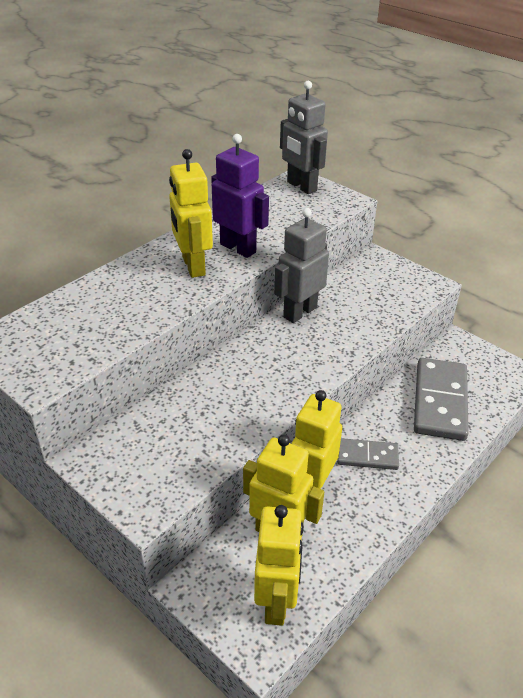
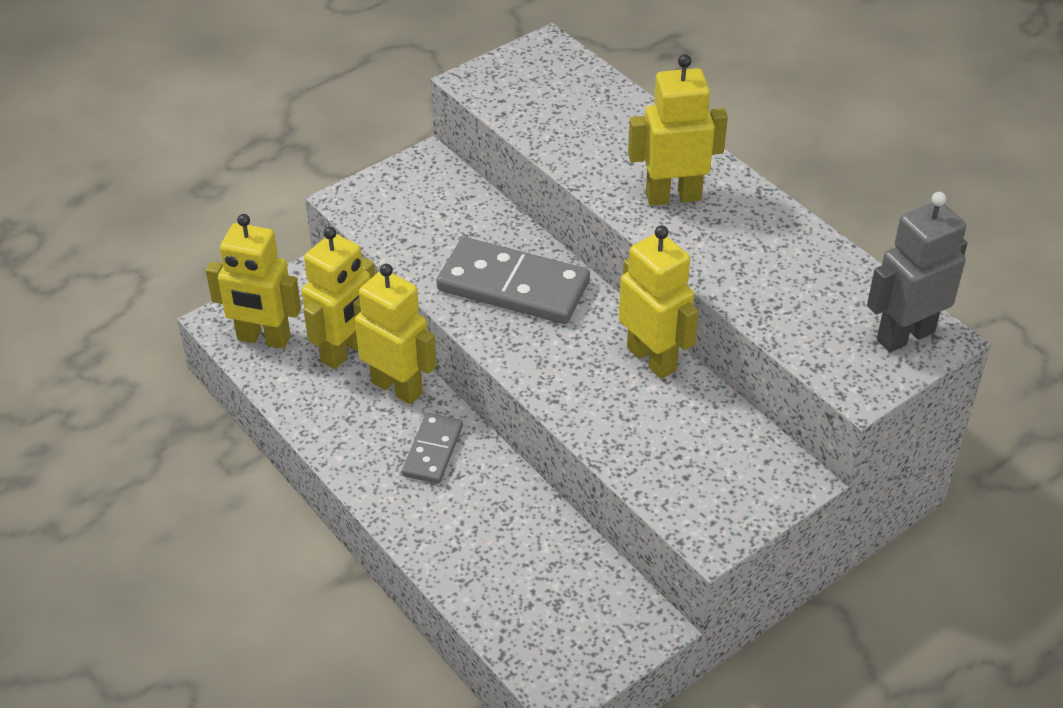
camera: 100 degrees right, 5 degrees up
(238, 248) = (714, 242): purple robot -> none
(299, 312) = (652, 358): grey robot -> yellow robot
(440, 401) = (515, 558): grey domino -> grey domino (513, 286)

